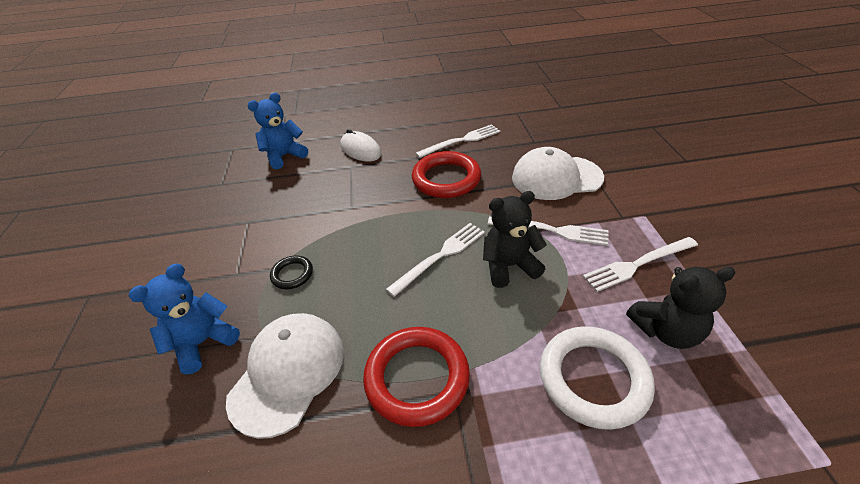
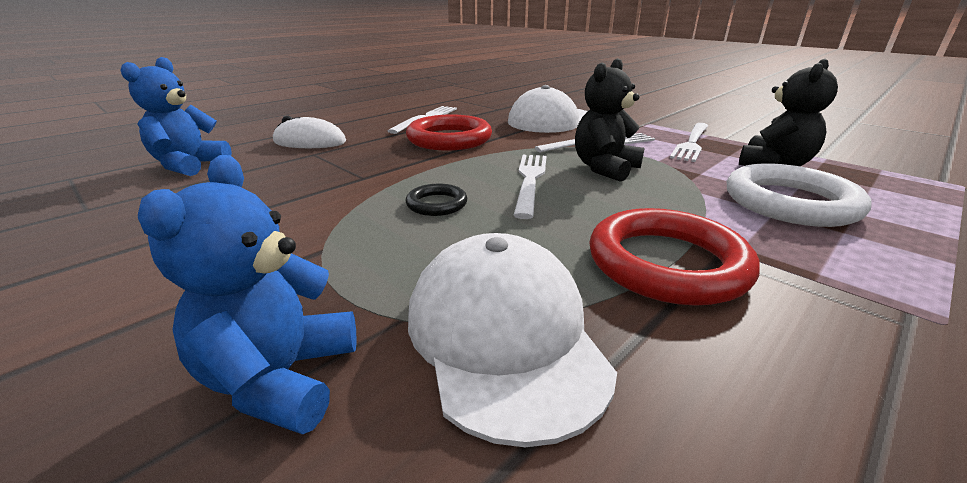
camera: 40 degrees left, 15 degrees down
(292, 274) = (357, 247): black ring -> black ring (436, 204)

